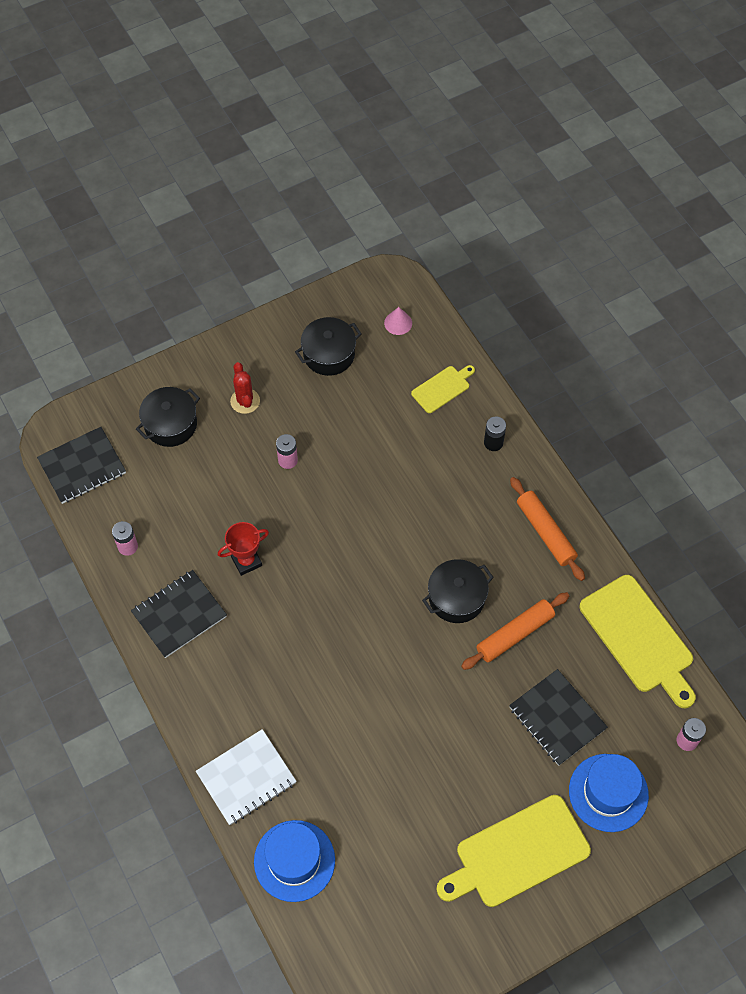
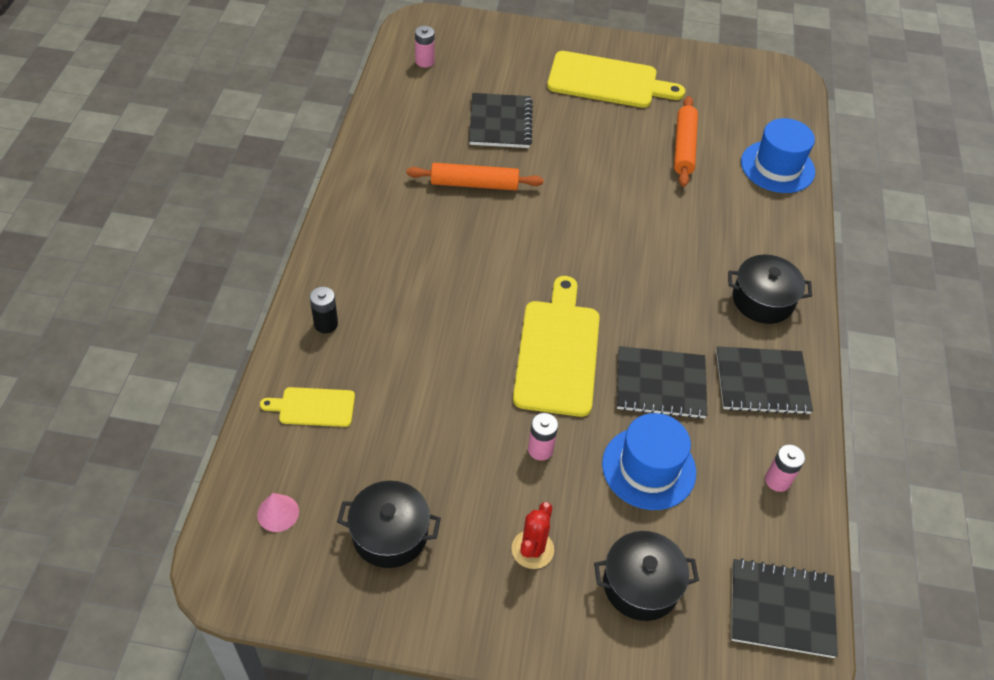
camera: 145 degrees left, 10 degrees down
(246, 561) = (660, 384): red trophy -> black notebook
(246, 778) = (781, 232): white notebook -> none
(456, 598) = (494, 234): black pot -> black pot (762, 300)
(545, 532) = (367, 229): orange rolling pin -> orange rolling pin (684, 147)
(608, 792) = (511, 71): blue hat -> blue hat (648, 468)
(639, 638) = (384, 125): yellow cutting board -> yellow cutting board (557, 352)

